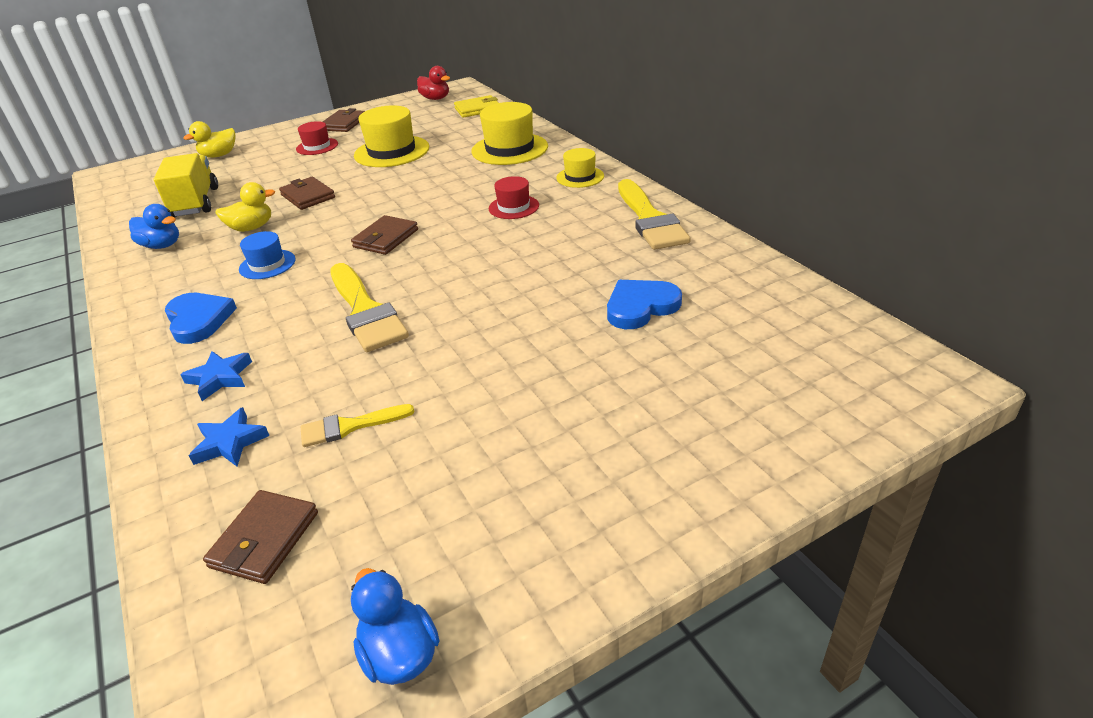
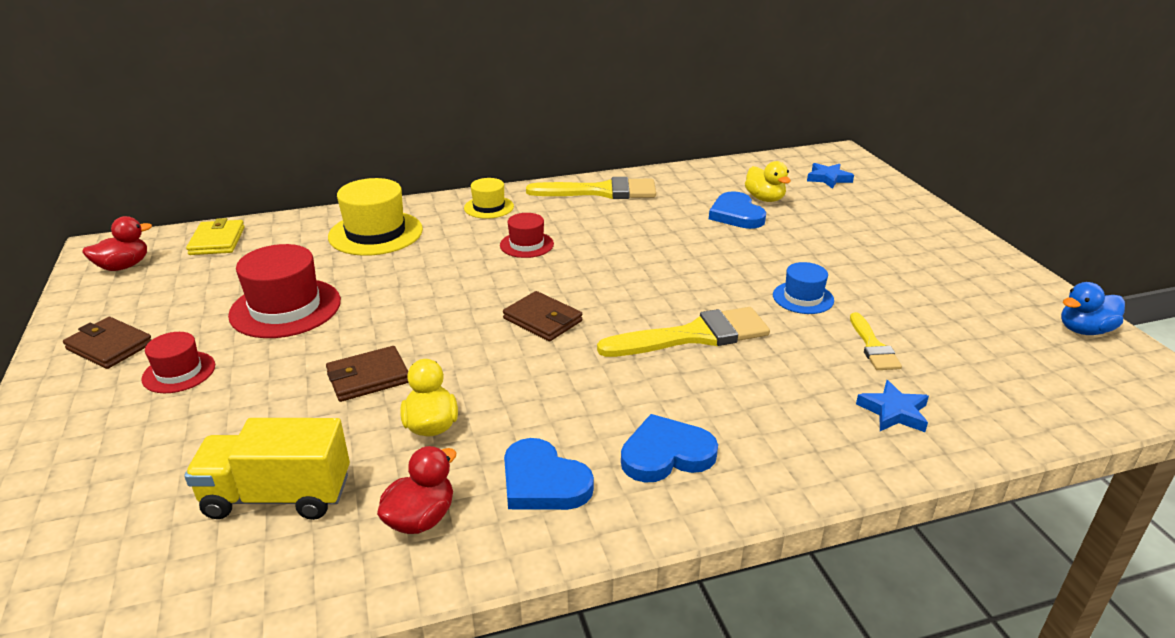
camera: 80 degrees left, 5 degrees down
(162, 245) = (421, 519): blue duck -> red duck
(182, 277) = (543, 482): none -> blue heart
(219, 155) = (71, 486): yellow duck -> yellow duck (765, 199)
(220, 378) = (790, 426): blue star -> blue star (828, 178)
(264, 539) = (1006, 386): brown wallet -> none
(267, 264) = (552, 405): blue hat -> blue hat (803, 298)
(392, 151) = (285, 308): yellow hat -> red hat

